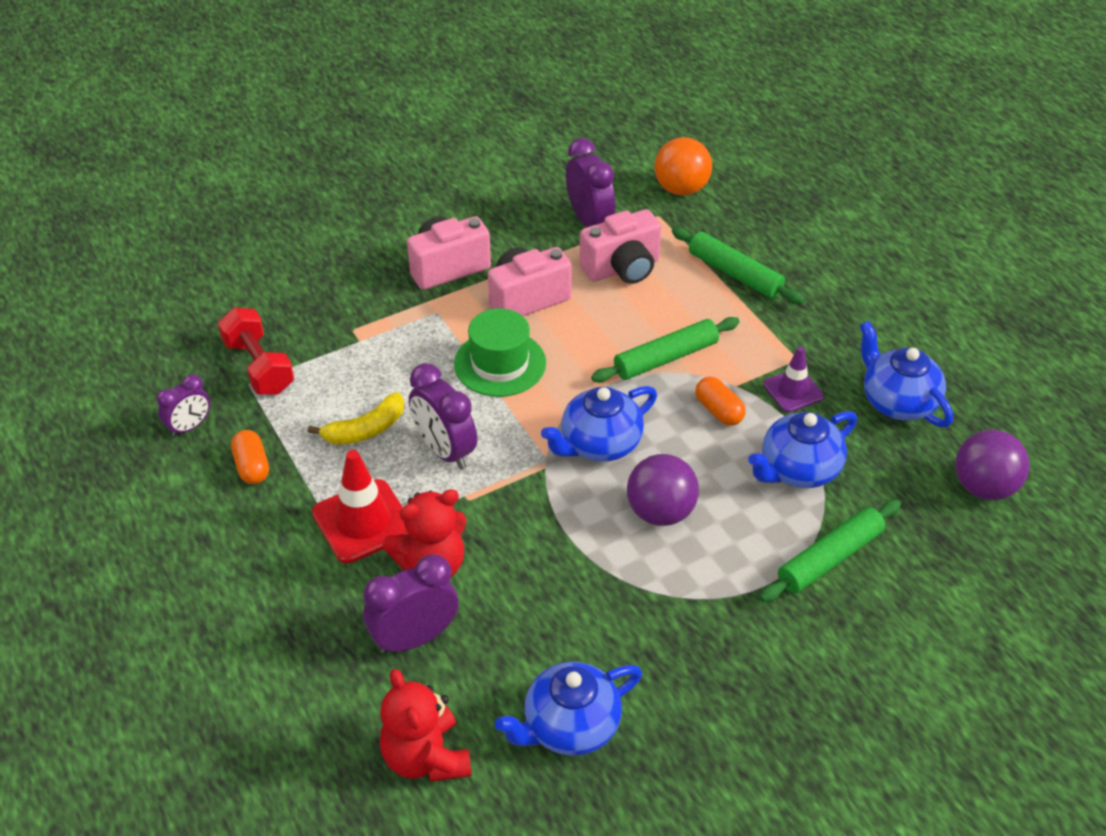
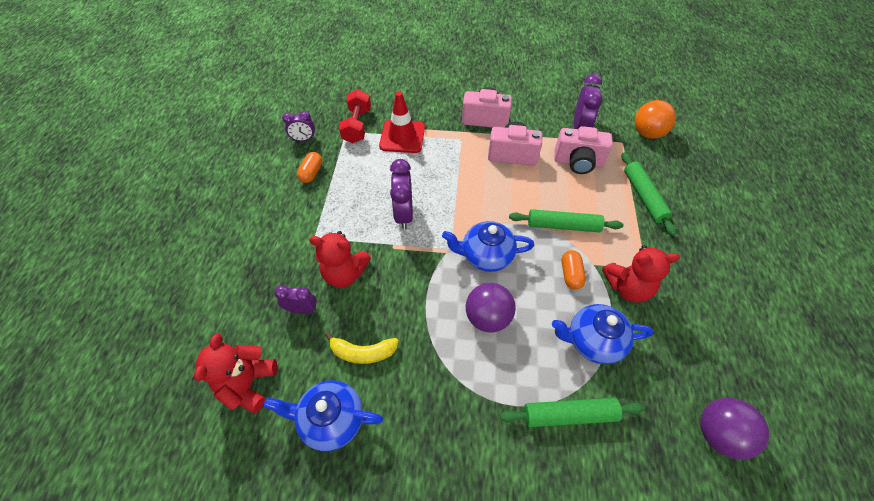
camera: 35 degrees right, 10 degrees up
(363, 521) = (334, 229): red traffic cone -> red traffic cone (402, 137)
(365, 429) = (376, 182): yellow banana -> yellow banana (363, 352)
(414, 638) = (302, 309): purple clock -> purple clock, size x0.63
(500, 363) = (470, 182): green hat -> none
(793, 391) = (627, 287): purple traffic cone -> red teddy bear
(897, 402) = (695, 334): blue teapot -> none

